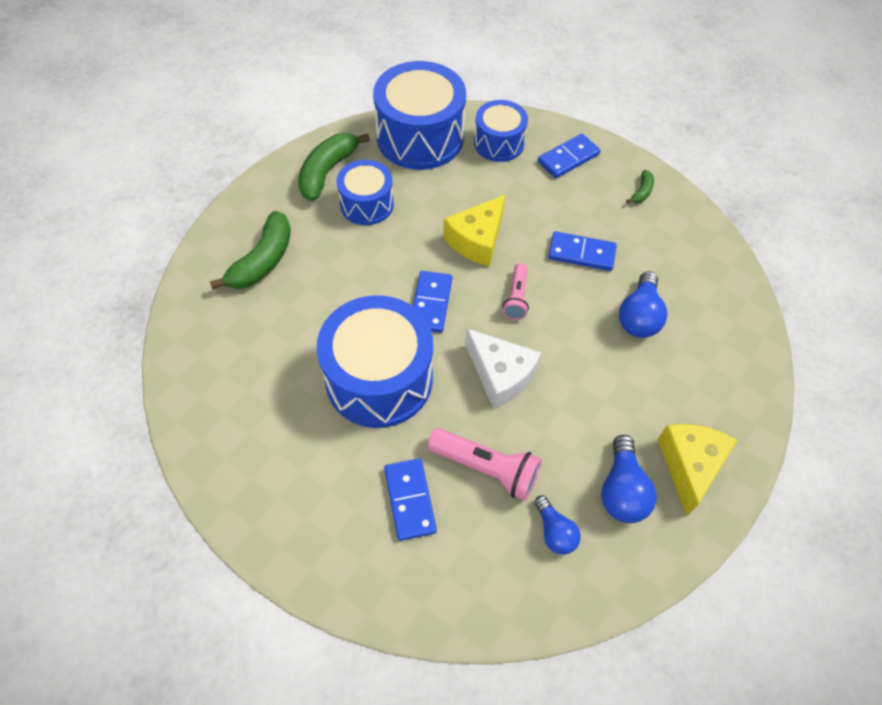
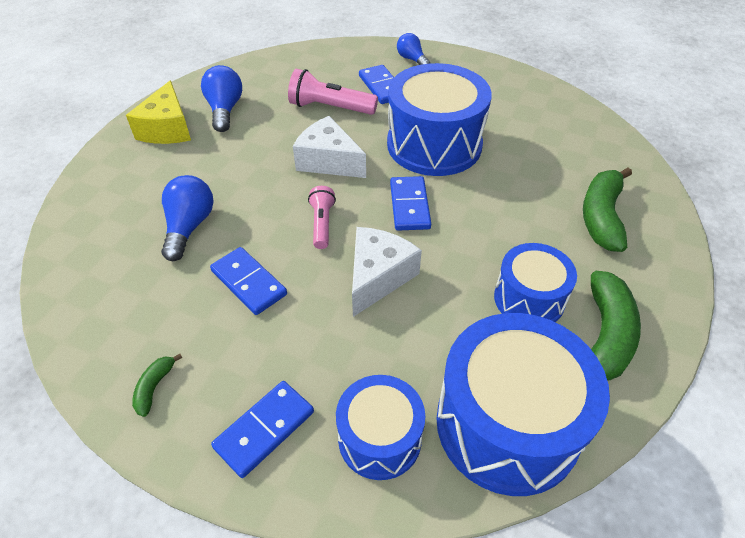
camera: 170 degrees right, 10 degrees down
(477, 240) = (378, 277): yellow cheese -> white cheese
(554, 532) = (276, 86): blue light bulb -> blue light bulb (412, 59)
(581, 253) = (249, 282): blue domino -> blue domino turned 45 degrees clockwise

